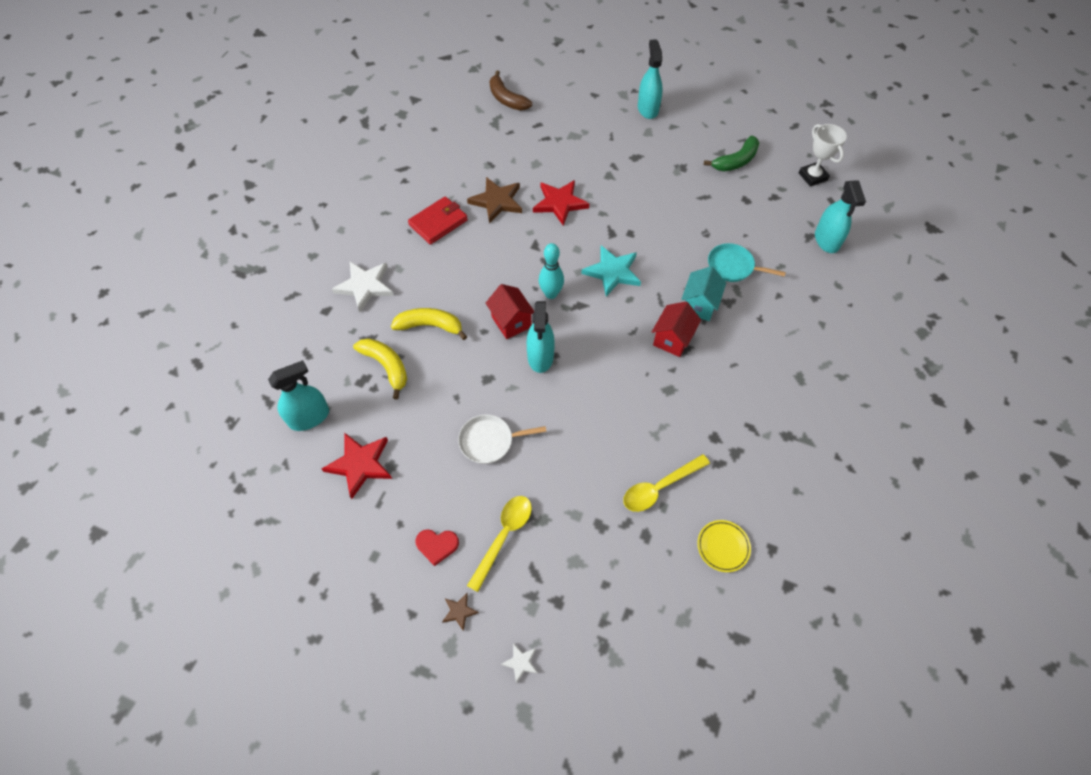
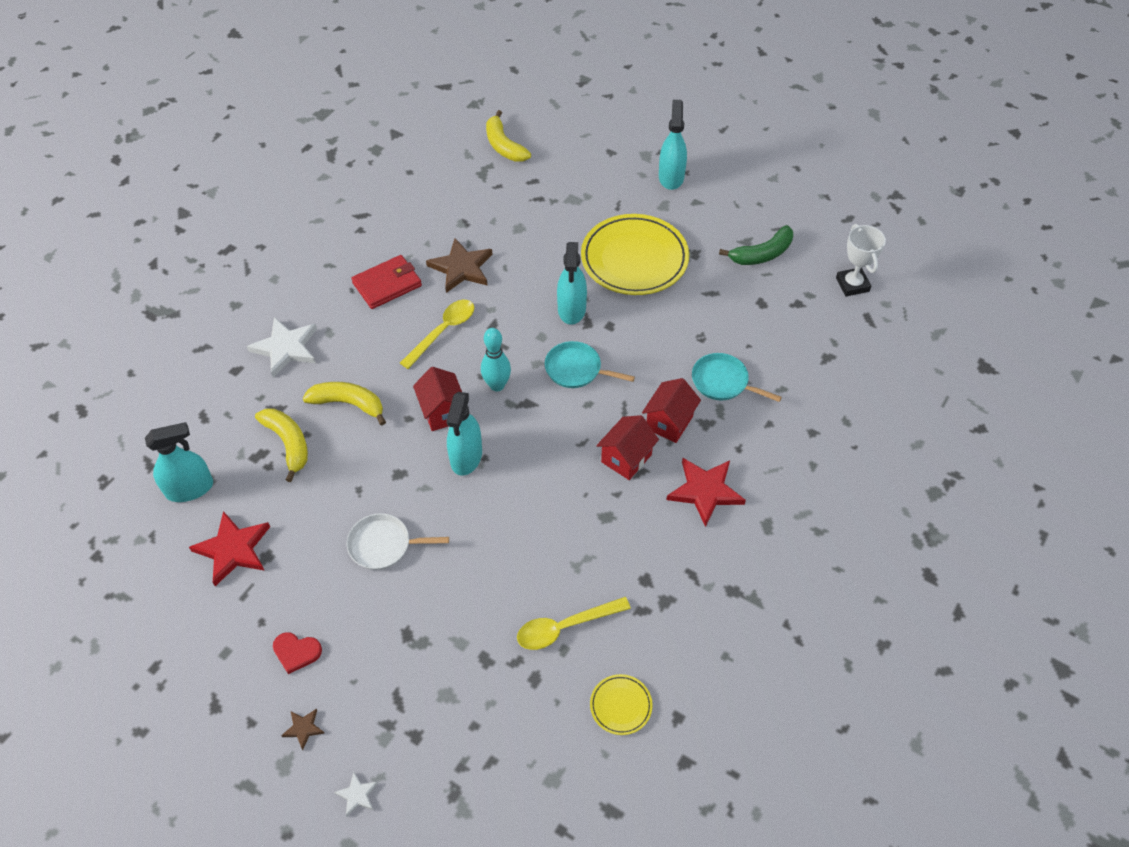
camera: 10 degrees right, 5 degrees down
(503, 536) = (373, 654): yellow spoon -> yellow spoon (443, 331)
(507, 99) = (504, 146): brown banana -> yellow banana
(560, 203) = (535, 279): red star -> red star (705, 491)
(612, 272) = (576, 369): turquoise star -> turquoise pan
(636, 177) = (634, 259): none -> yellow plate
(699, 305) = (669, 422): turquoise house -> red house
(826, 240) = (847, 365): turquoise spray bottle -> turquoise spray bottle (572, 309)

